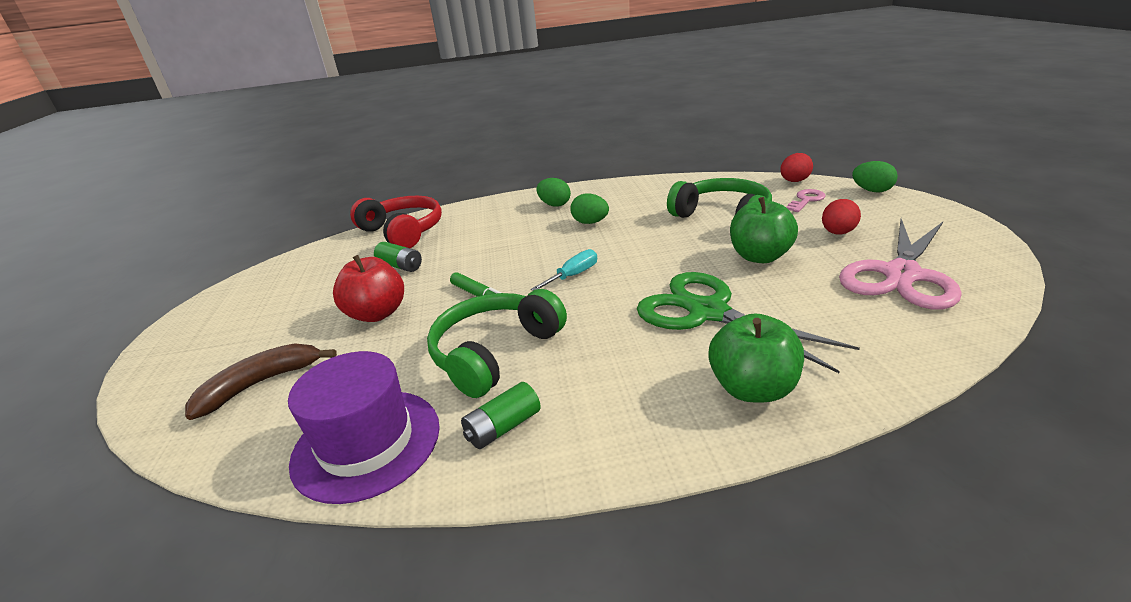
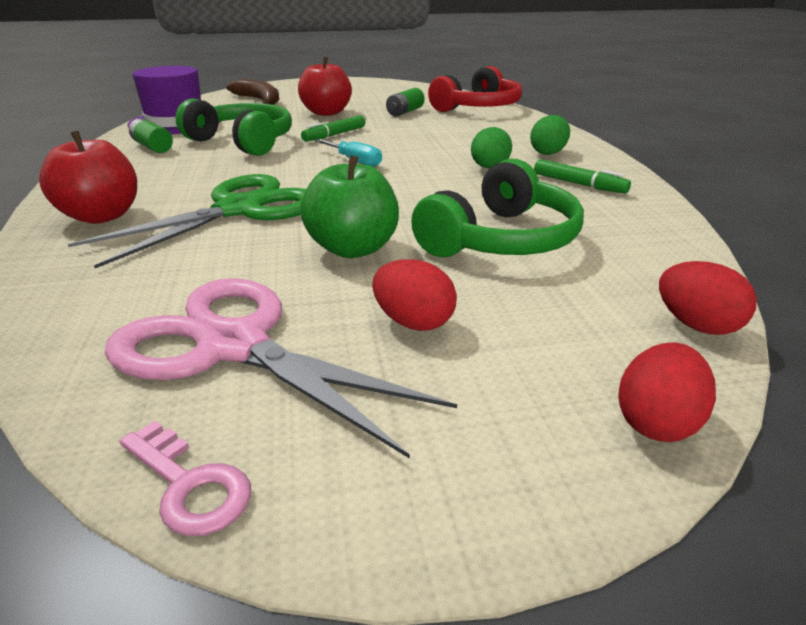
camera: 85 degrees right, 0 degrees up
(623, 197) = (579, 184): none -> green marker
(752, 388) = (101, 216): green apple -> red apple
(806, 200) = (578, 320): pink key -> pink key (190, 485)
(871, 191) = (657, 422): green egg -> red egg

